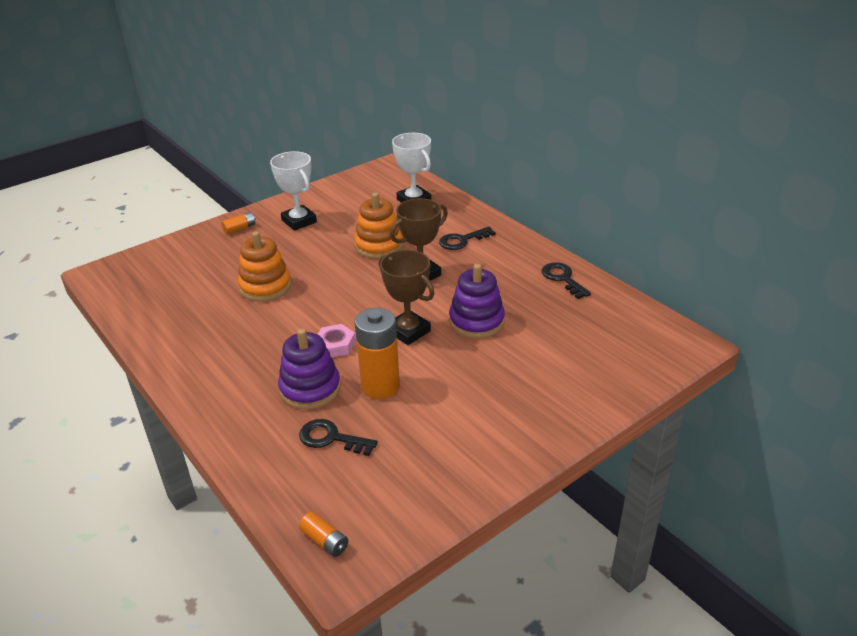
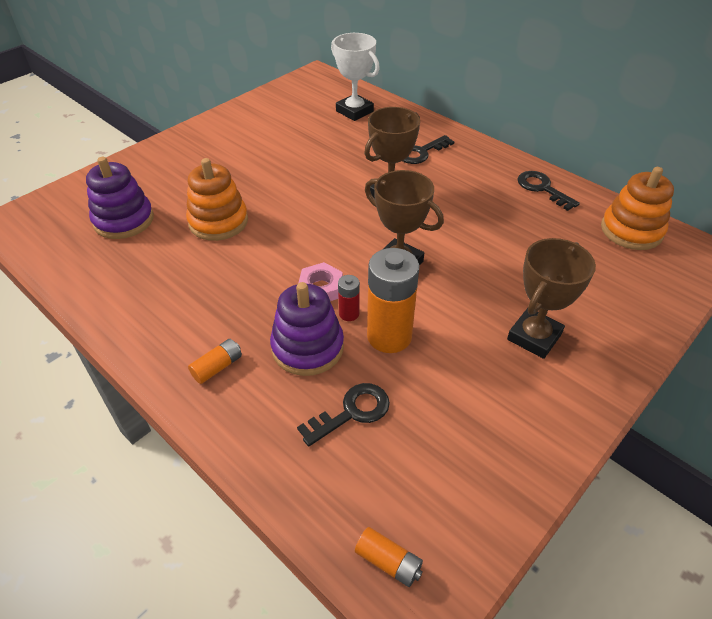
camera: 10 degrees left, 10 degrees up
(239, 228) = (170, 154): orange battery -> orange battery (217, 367)
(299, 221) = (236, 141): white trophy -> none
(331, 438) = (352, 412): black key -> black key turned 135 degrees clockwise
(352, 366) = (349, 314): none -> red battery
(379, 246) = (333, 164): orange stacking toy -> orange stacking toy (631, 230)
(476, 321) = (469, 245): purple stacking toy -> purple stacking toy (124, 220)
(504, 397) = (534, 337): none -> brown trophy

